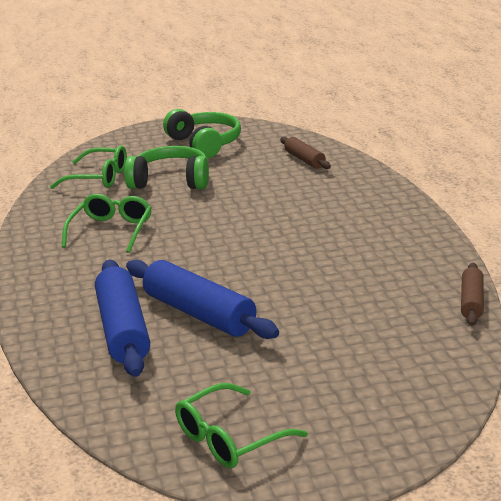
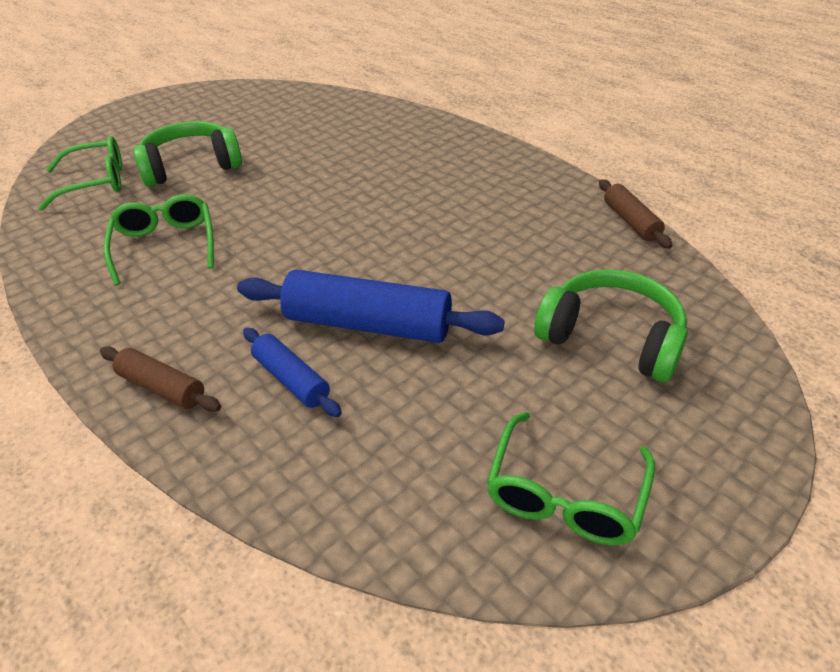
camera: 30 degrees left, 15 degrees up
(123, 330) = (291, 379): blue rolling pin -> blue rolling pin, size x0.55
(204, 144) = (196, 116): green headphones -> green headphones (611, 338)
(304, 160) = (321, 111): brown rolling pin -> brown rolling pin (162, 388)

